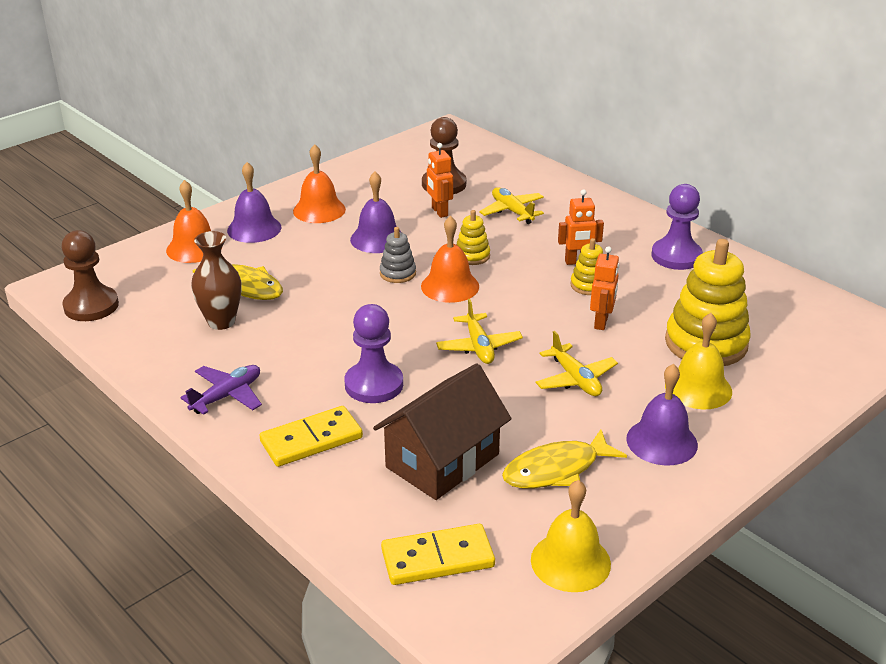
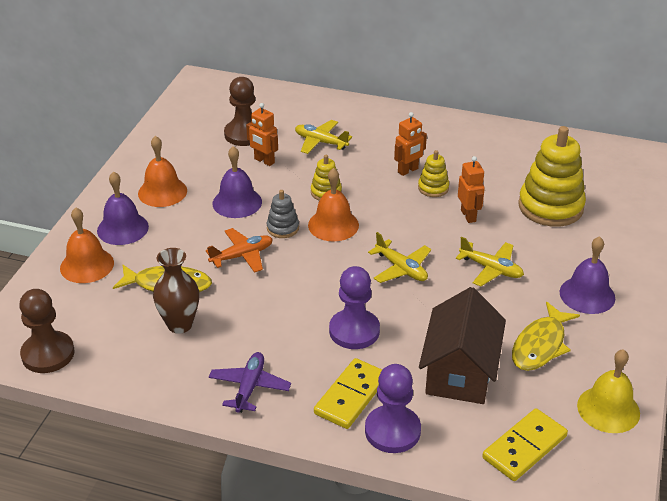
camera: 30 degrees left, 5 degrees up
(335, 284) = (242, 256): none -> orange plane
(676, 256) = (472, 142): purple pawn -> purple pawn (392, 431)
(698, 388) = (575, 244): yellow bell -> none

